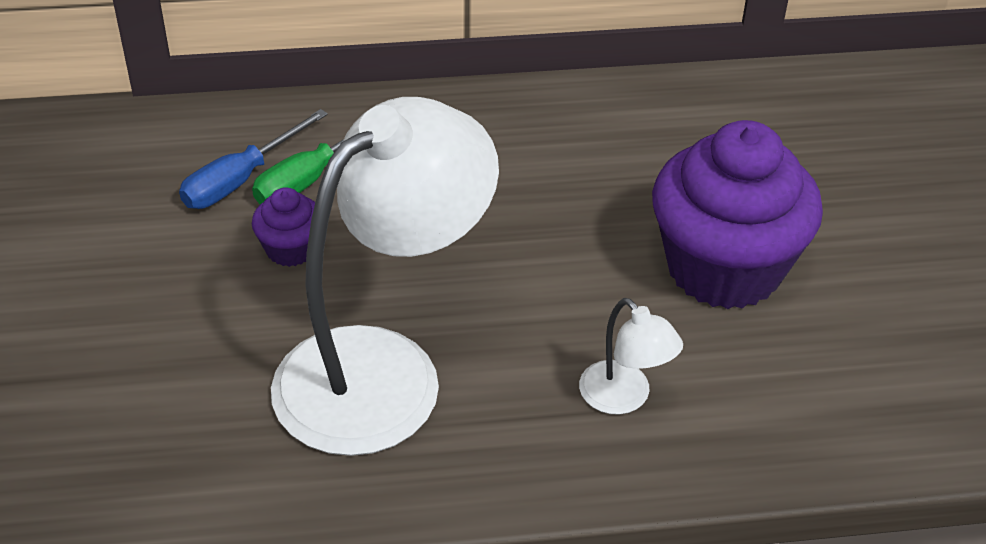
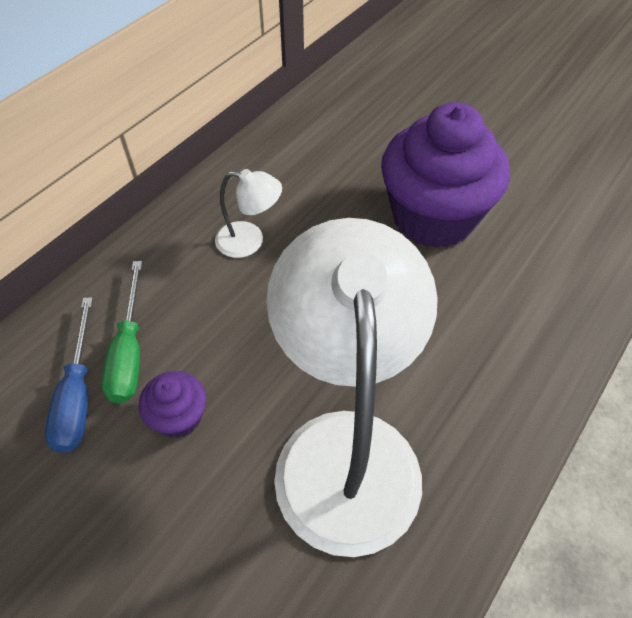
camera: 45 degrees left, 10 degrees up
(624, 398) = (488, 338): white lamp -> white lamp (250, 241)

